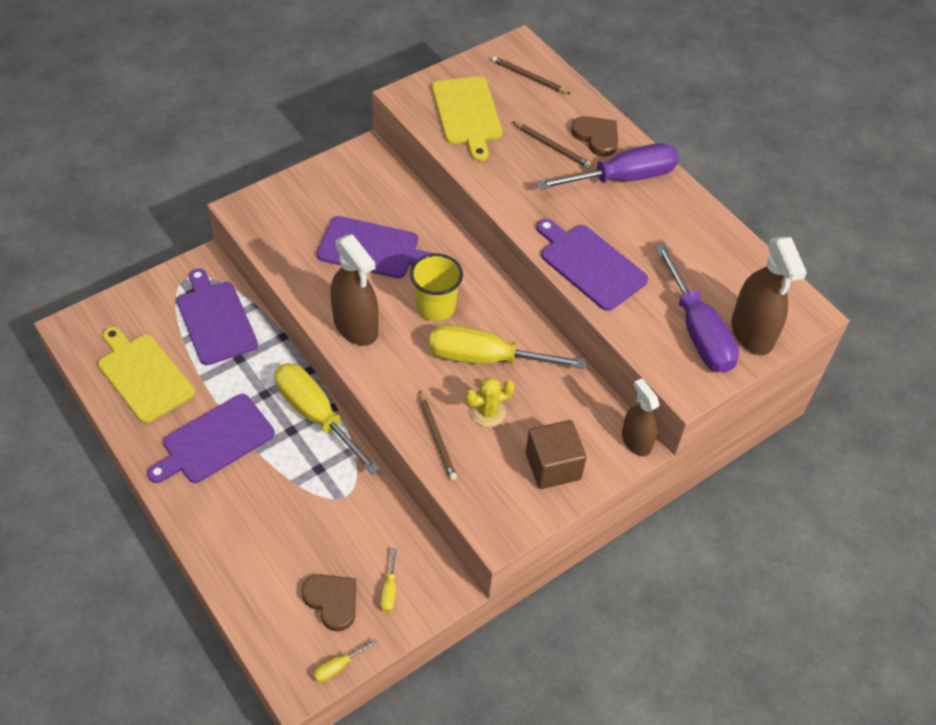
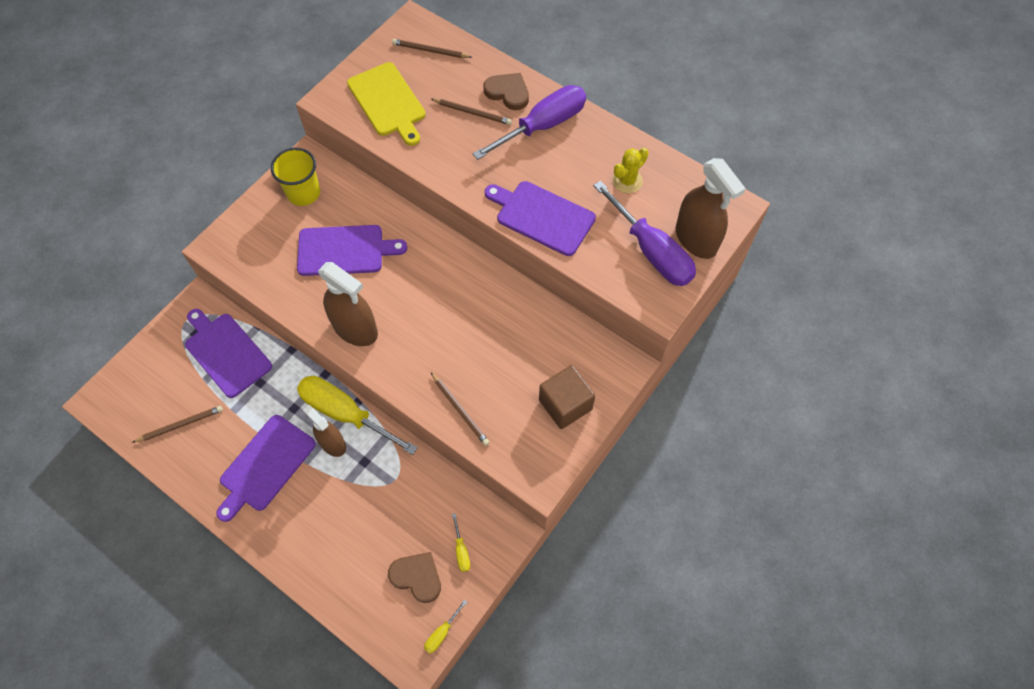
camera: 15 degrees left, 10 degrees up
(143, 375) = (180, 425): yellow cutting board -> brown pencil
(435, 306) = (418, 289): yellow cup -> yellow cup (303, 193)
(486, 358) = (477, 323): yellow screwdriver -> none
(488, 412) = (495, 373): yellow cactus -> yellow cactus (627, 181)
(636, 441) = (625, 360): brown spray bottle -> brown spray bottle (332, 443)

